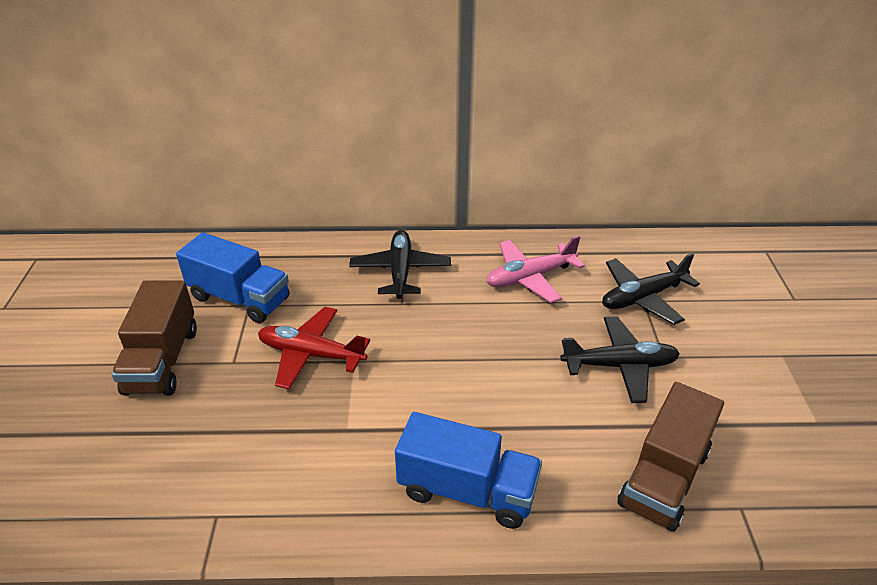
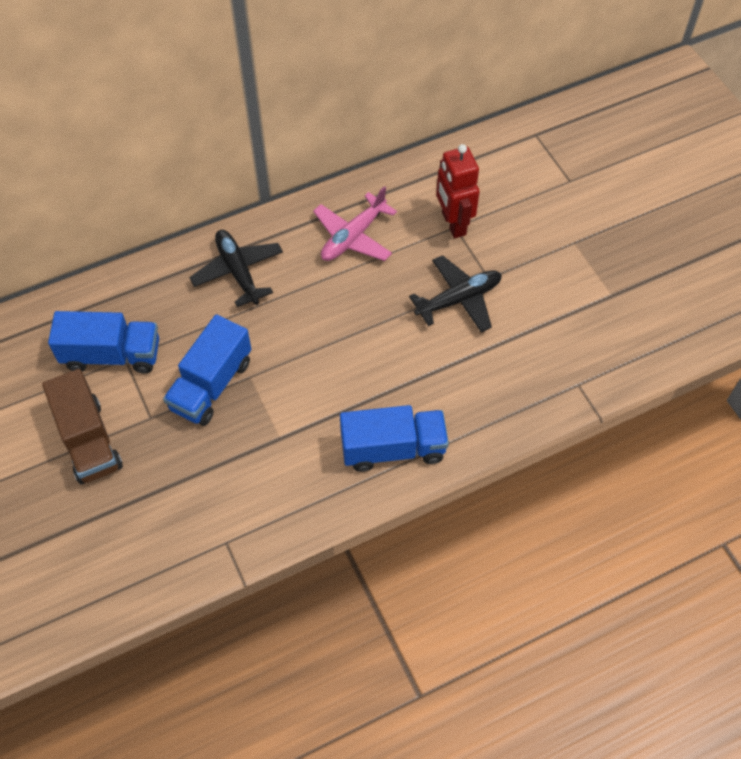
camera: 25 degrees left, 20 degrees up
(311, 354) = (211, 385): red plane -> blue truck
(642, 297) = (453, 224): black plane -> red robot
(664, 477) = (522, 382): brown truck -> none

